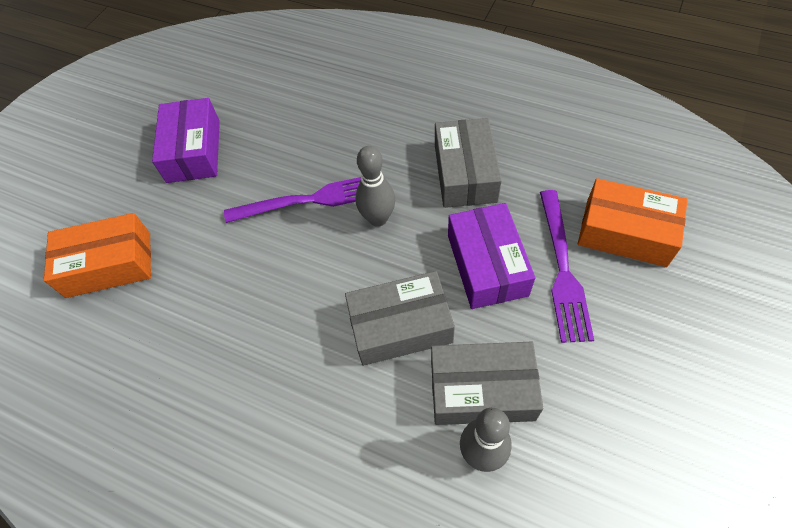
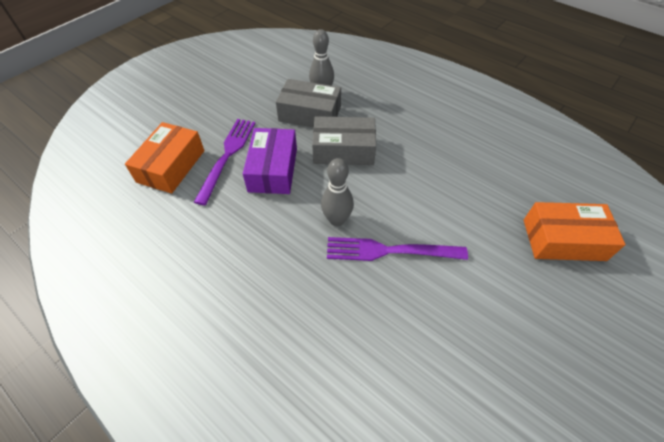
camera: 170 degrees left, 5 degrees down
(193, 151) = (509, 342): purple box -> none
(465, 173) = (251, 238): grey box -> none
(625, 232) = (171, 166): orange box -> orange box turned 75 degrees clockwise

